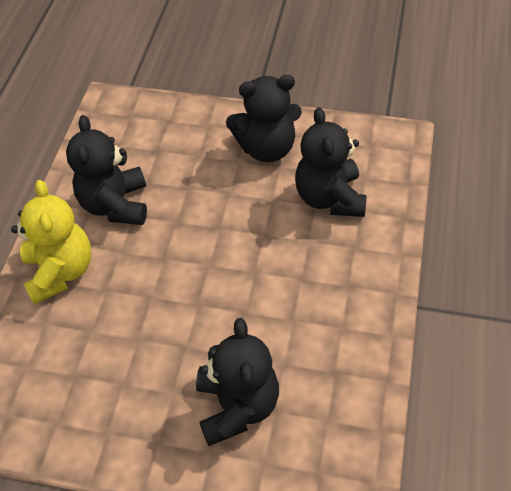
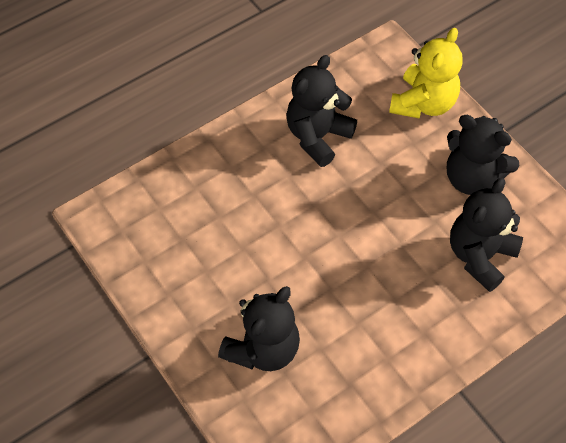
camera: 40 degrees right, 5 degrees up
(60, 271) = (237, 158): yellow teddy bear -> yellow teddy bear (423, 103)

